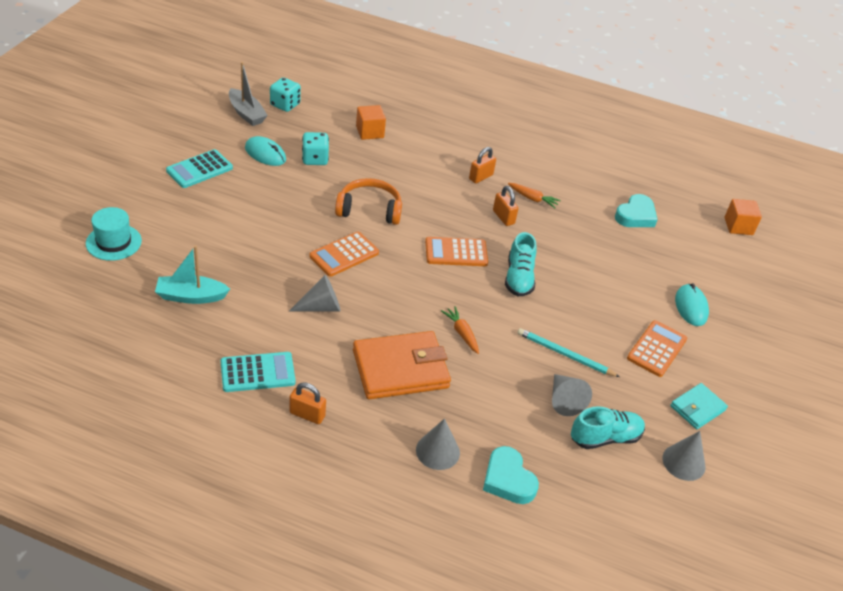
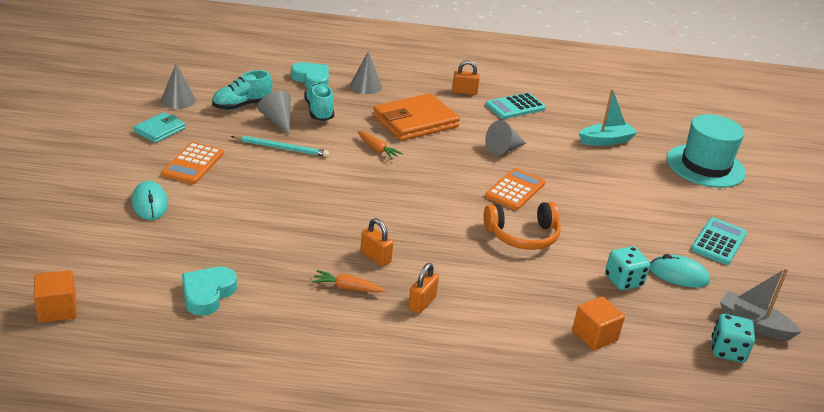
camera: 165 degrees right, 10 degrees down
(113, 242) = (705, 166): turquoise hat -> turquoise hat, size x1.59
(456, 252) = (411, 211): orange calculator -> none
(518, 278) = (339, 199): turquoise shoe -> turquoise shoe (319, 111)

